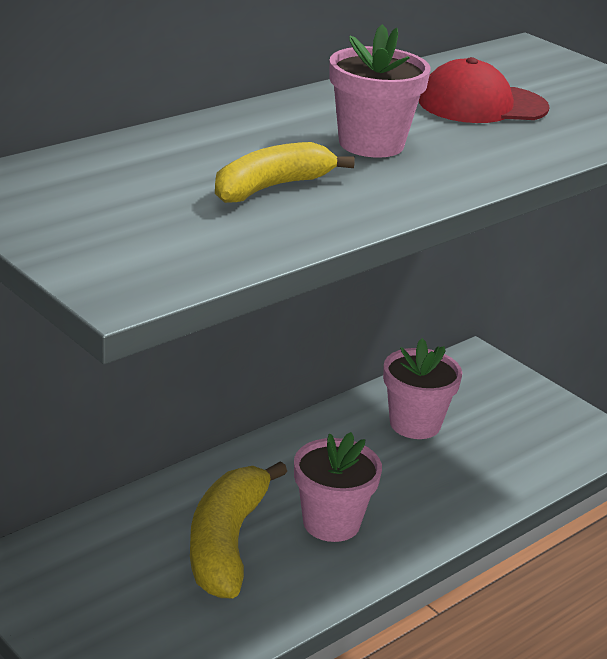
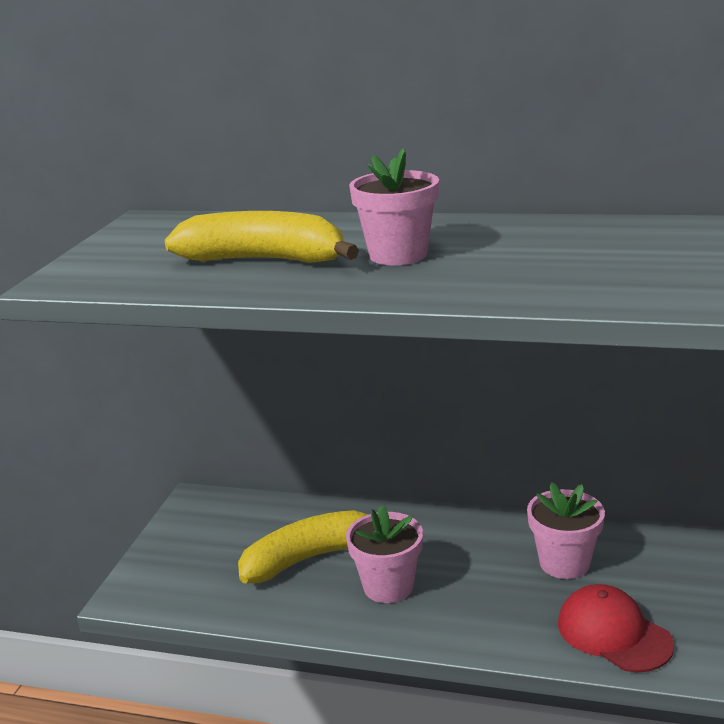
camera: 60 degrees right, 5 degrees down
(271, 187) = (265, 260): yellow banana -> yellow banana, size x1.52
(482, 105) = (561, 253): red cap -> red cap (613, 633)

